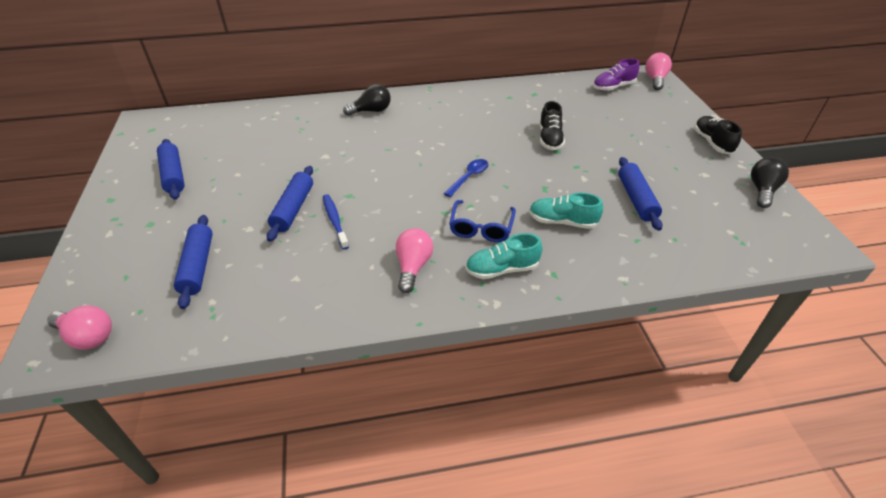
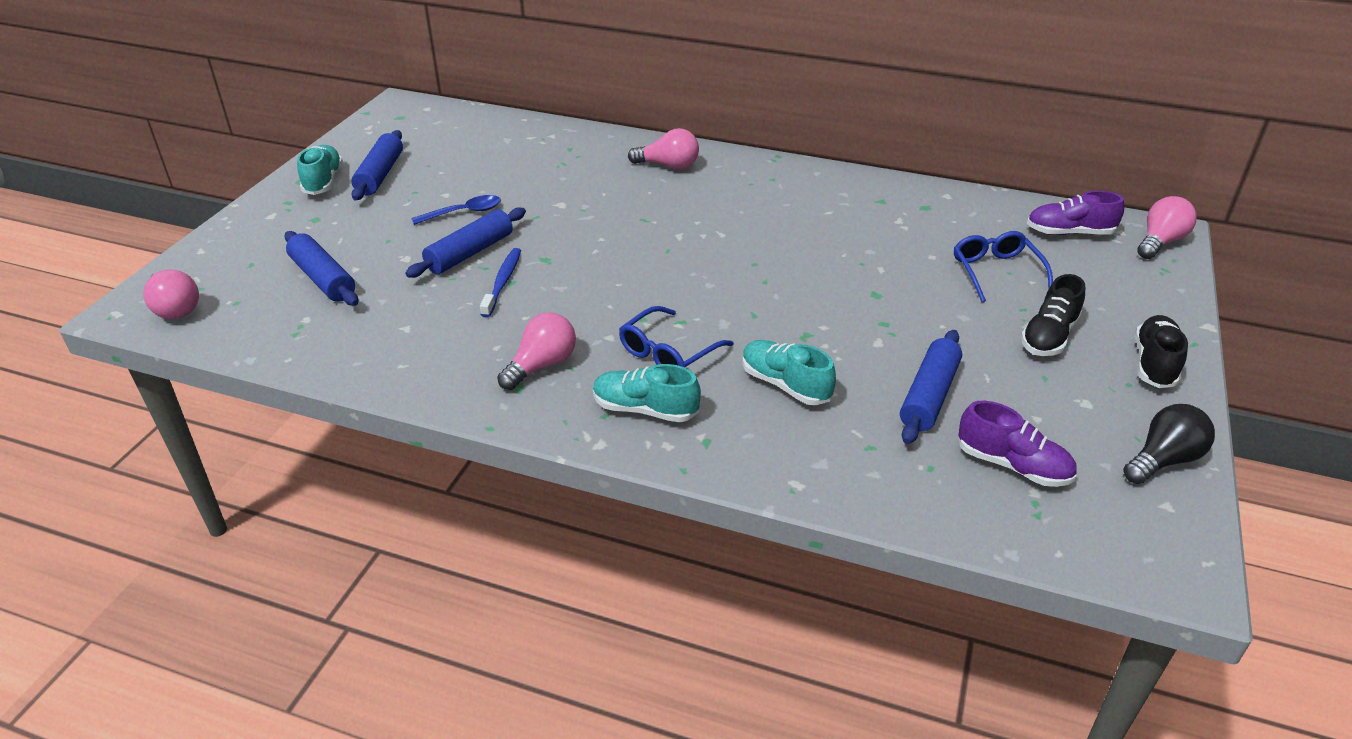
camera: 30 degrees right, 5 degrees down
(131, 194) = (323, 181): none -> turquoise shoe
(198, 266) = (323, 279): blue rolling pin -> blue rolling pin turned 60 degrees counterclockwise
(371, 111) = (668, 166): black light bulb -> pink light bulb
(469, 177) = (714, 287): blue spoon -> blue spoon (464, 212)
(550, 139) = (883, 275): black shoe -> black shoe (1048, 337)
(601, 119) = (996, 272): none -> blue glasses
(708, 221) = (1012, 465): none -> purple shoe

